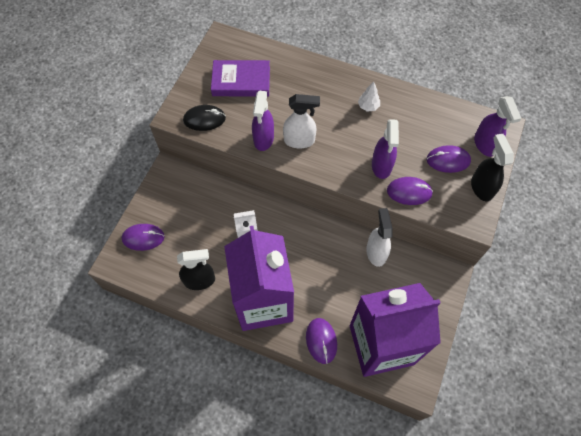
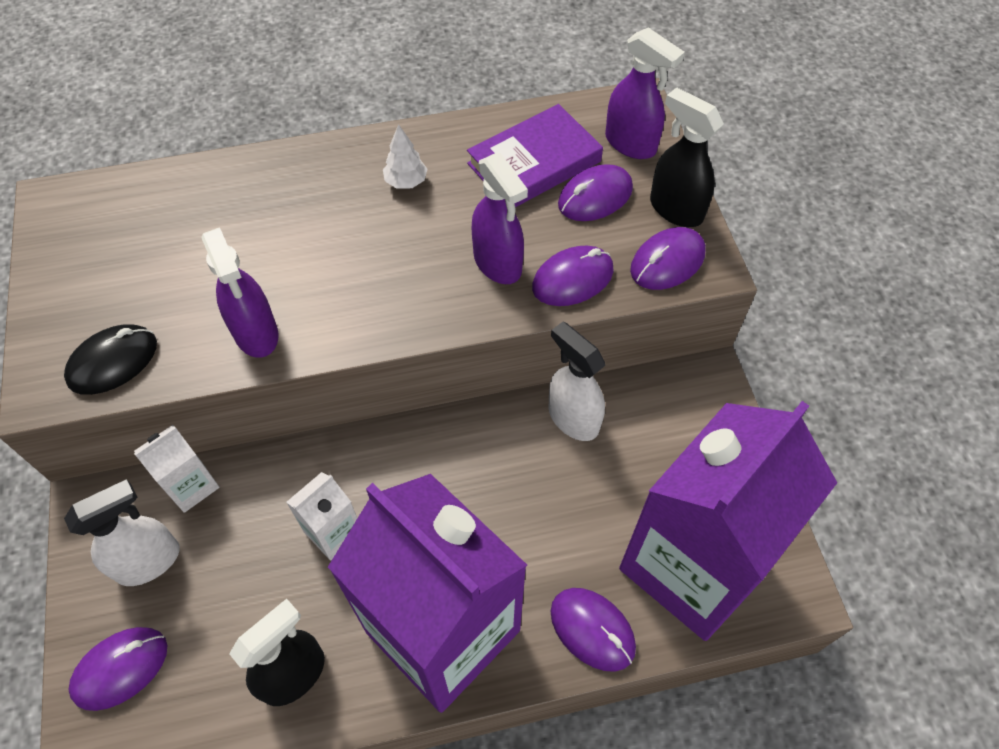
camera: 35 degrees left, 5 degrees down
(207, 185) = (191, 486): none -> white carton
(241, 81) = (143, 257): purple book -> purple book (534, 163)
(299, 140) = (326, 300): white spray bottle -> white spray bottle (149, 561)
(458, 209) = (667, 262): none -> purple mouse

